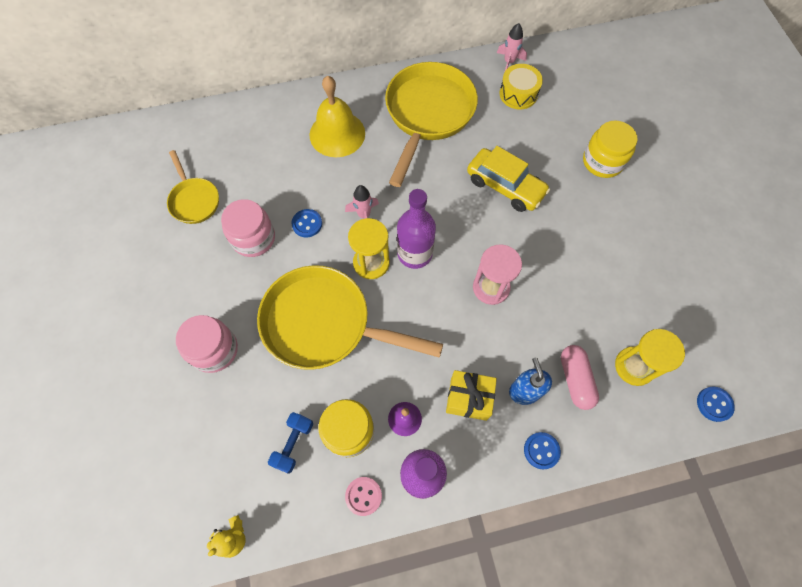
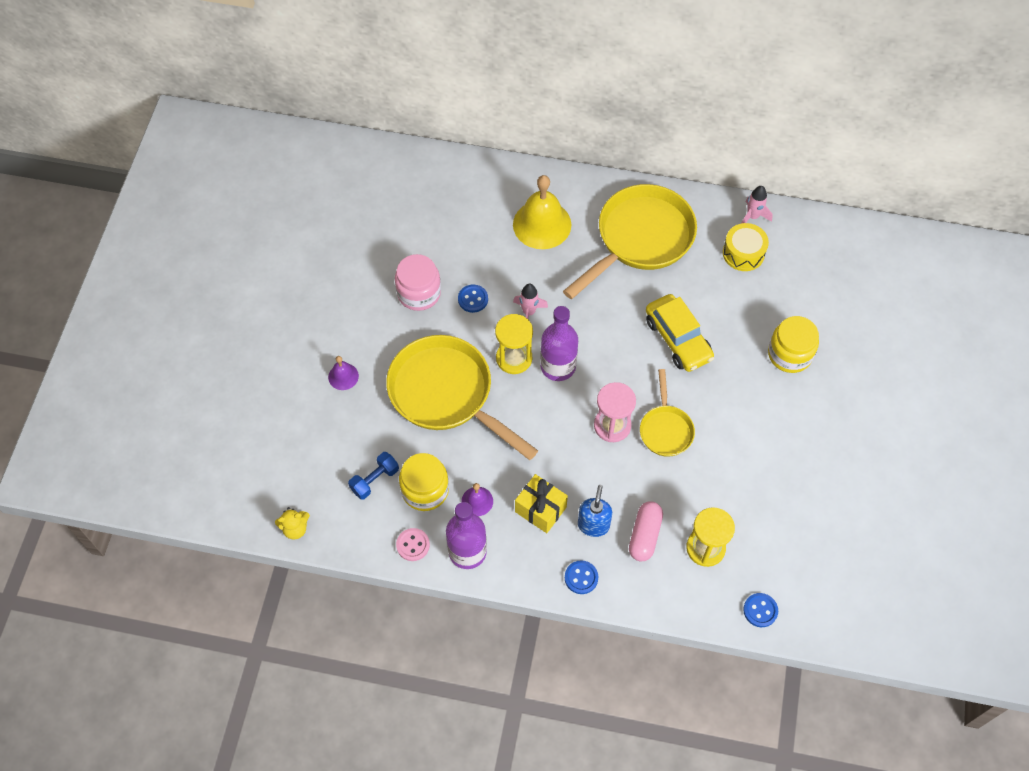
camera: 25 degrees right, 5 degrees down
(194, 200) = (381, 237): yellow pan -> yellow pan (665, 429)
(214, 350) = (343, 376): pink jar -> purple bell

